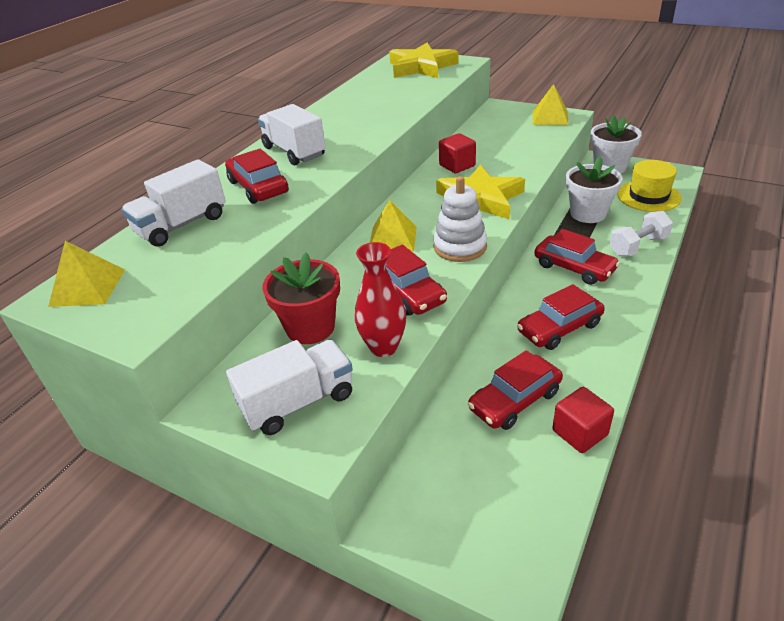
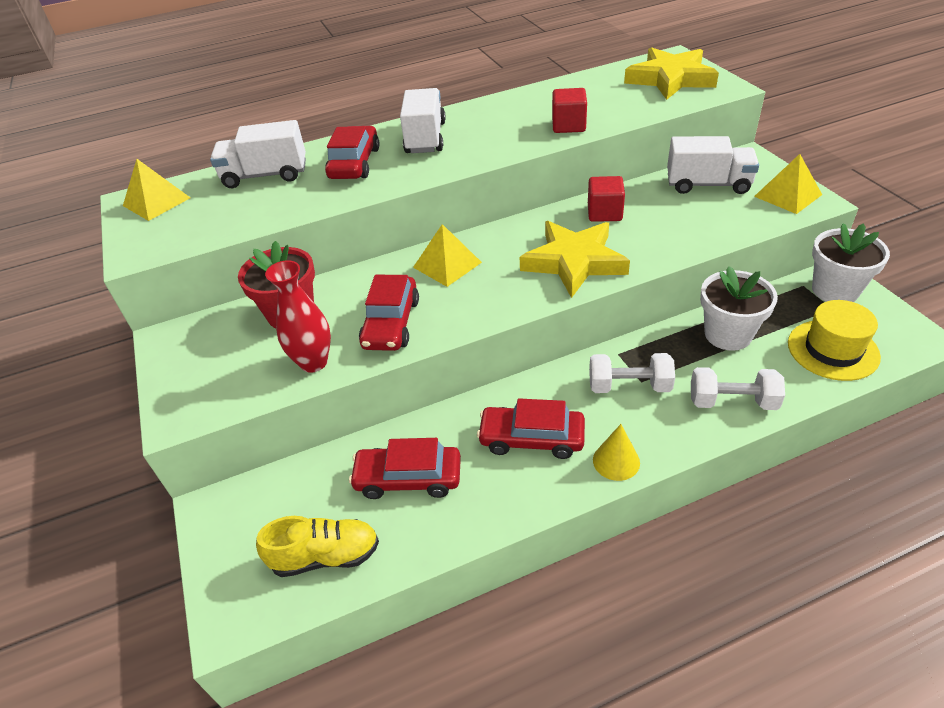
camera: 40 degrees right, 5 degrees up
(298, 402) = (211, 371): white truck -> white truck (708, 184)
(460, 247) = (489, 303): white stacking toy -> none
(528, 487) = (326, 556): none -> yellow shoe
(574, 267) = (629, 386): red car -> white dumbbell
(579, 432) = (420, 544): red cube -> red cube (568, 125)
(623, 311) = (616, 461): none -> yellow cone

